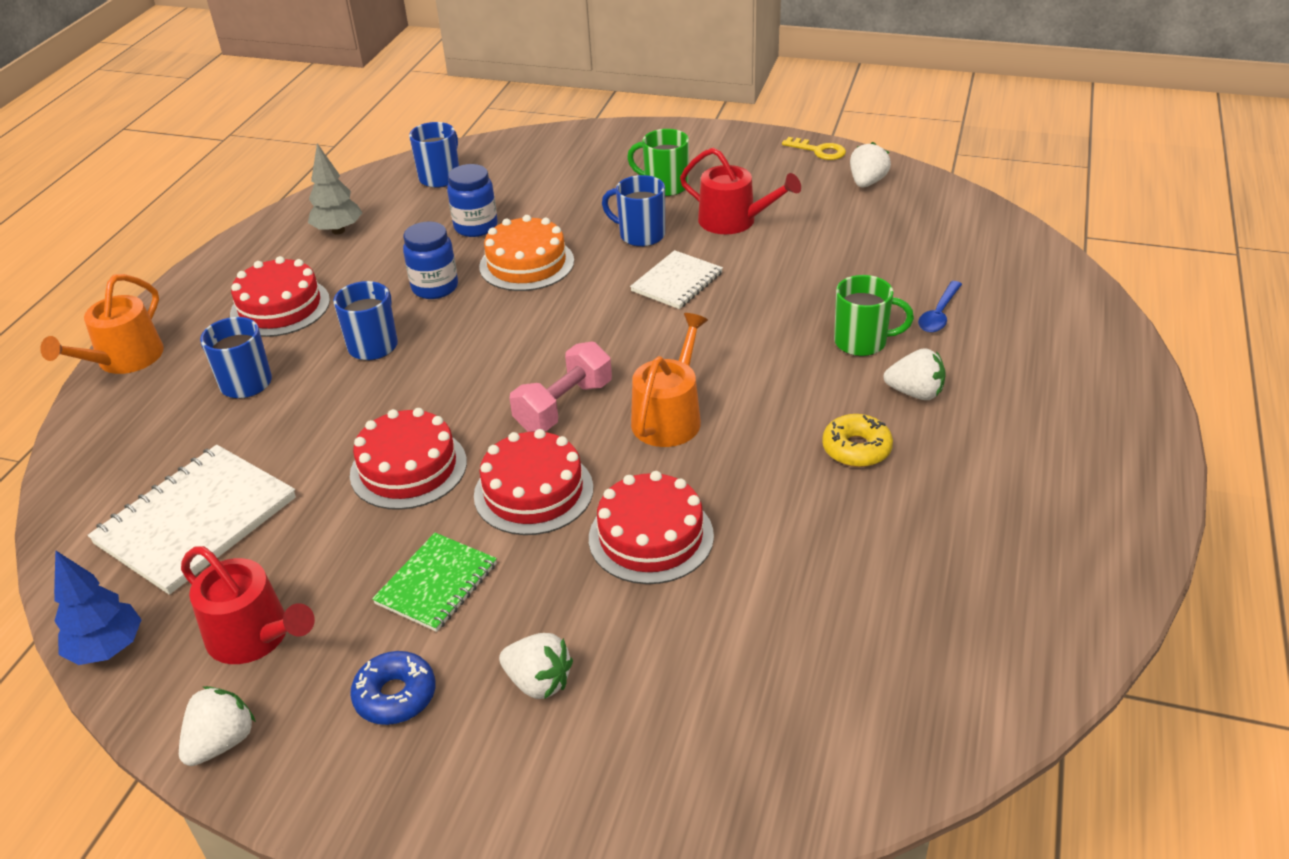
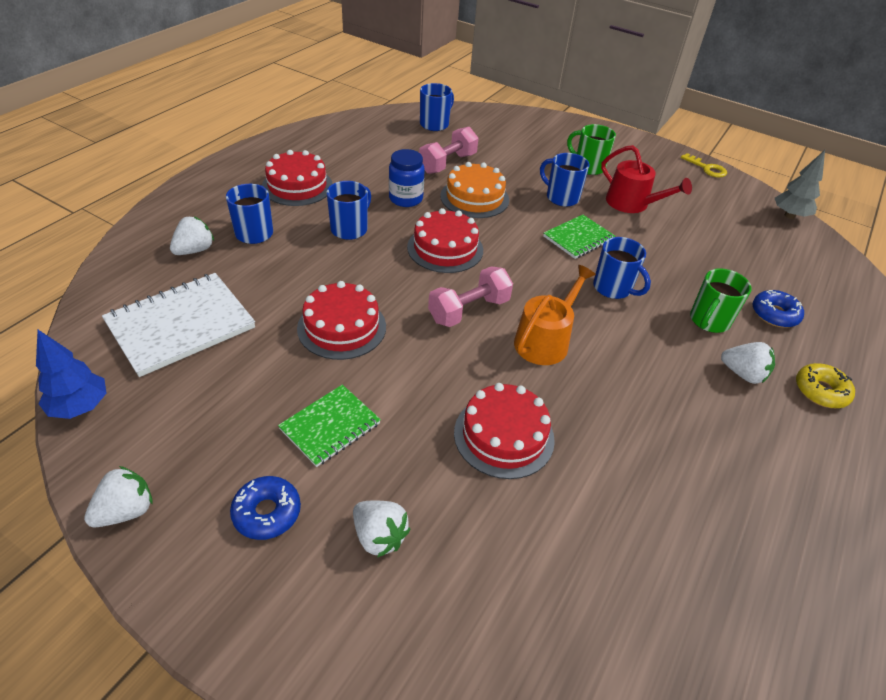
camera: 10 degrees right, 5 degrees up
(124, 359) = (183, 196): orange watering can -> none
(255, 636) = (184, 429): red watering can -> none
(338, 230) = (355, 143): grey tree -> grey tree (789, 215)
(476, 227) = (447, 163): blue jar -> pink dumbbell
(533, 491) = (426, 372): red cake -> red cake (445, 248)
(677, 282) = (578, 238): white notebook -> green notebook
(737, 333) = (613, 288): none -> blue mug
(856, 449) = (685, 408): yellow donut -> yellow donut (820, 391)
(862, 342) = (708, 321): green mug -> green mug turned 105 degrees clockwise
(867, 182) = (738, 199): white strawberry -> white strawberry (195, 250)
(939, 314) = (774, 314): blue spoon -> blue donut

